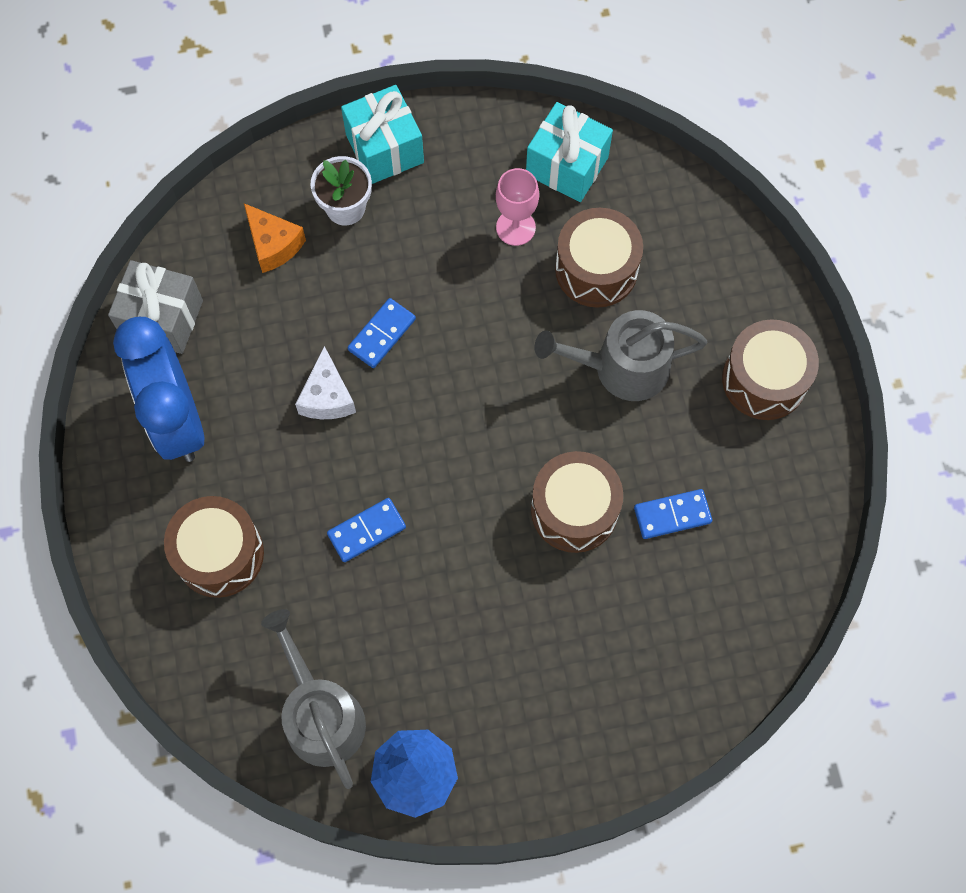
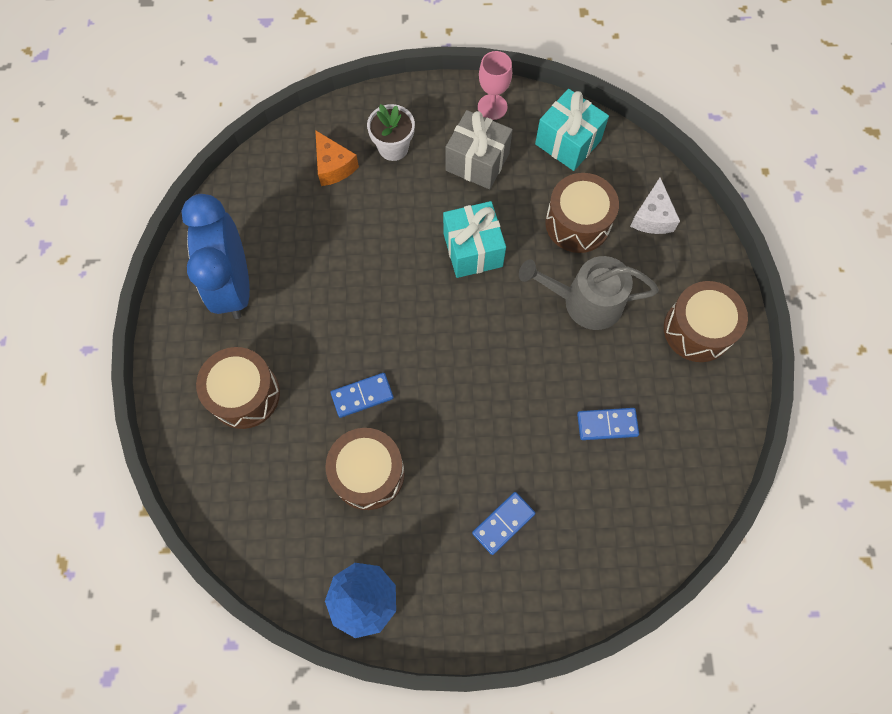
camera: 10 degrees right, 0 degrees up
(162, 318) = (239, 208): grey gift -> grey gift (477, 162)
(321, 715) = (297, 537): grey watering can -> none
(327, 396) = (352, 286): white cheese -> white cheese (652, 217)
(381, 334) = (403, 246): blue domino -> blue domino (503, 523)
(384, 149) = (431, 109): turquoise gift -> turquoise gift (472, 250)
(515, 227) = (520, 182): pink goblet -> pink goblet (492, 107)
(574, 510) = (529, 407): brown drum -> brown drum (368, 473)

